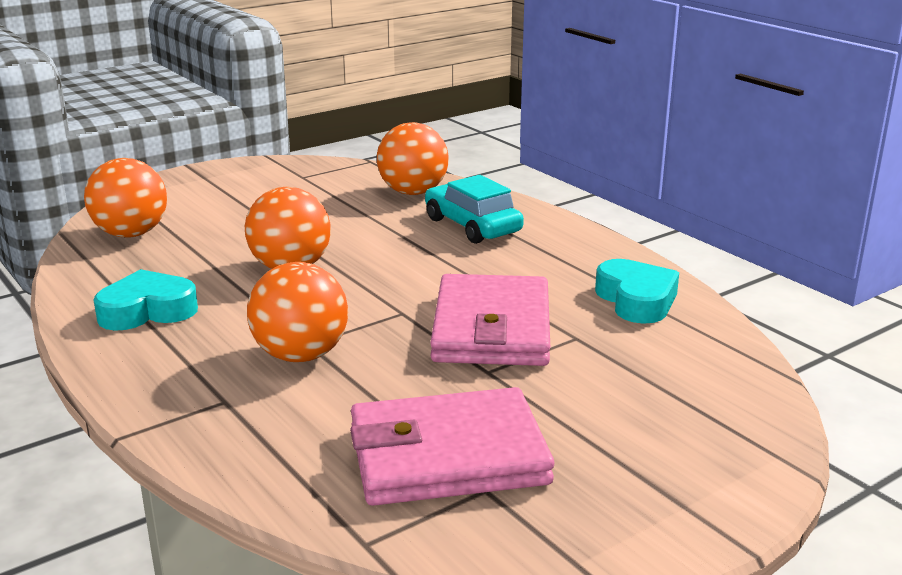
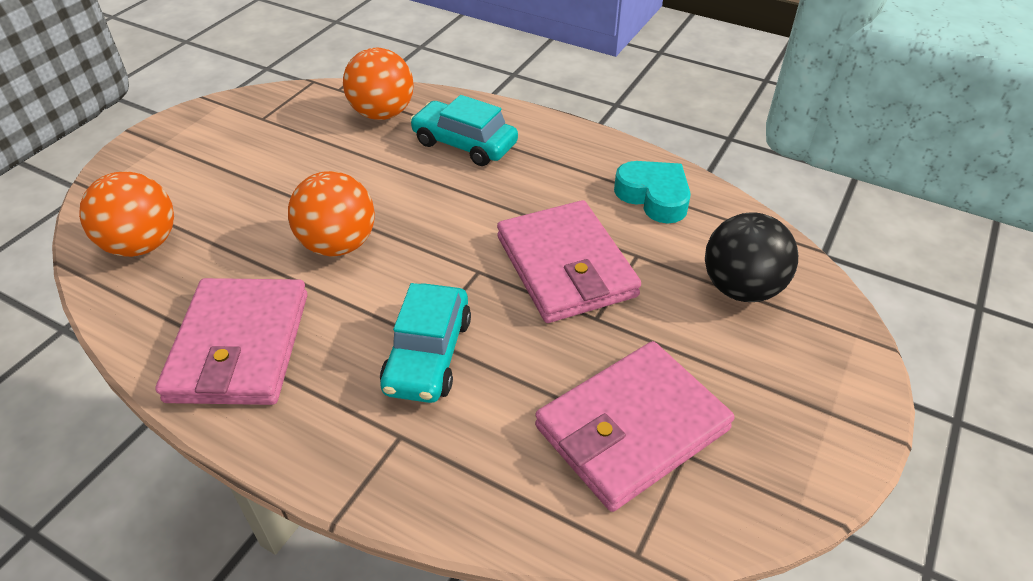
camera: 25 degrees left, 20 degrees up
(147, 311) = (239, 346): turquoise heart -> pink wallet
(301, 355) = (428, 354): orange ball -> turquoise car
(670, 387) = (741, 288): none -> black ball

